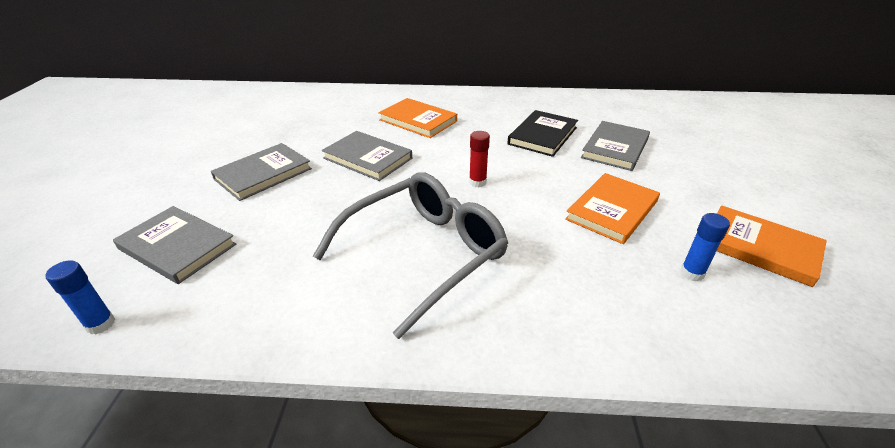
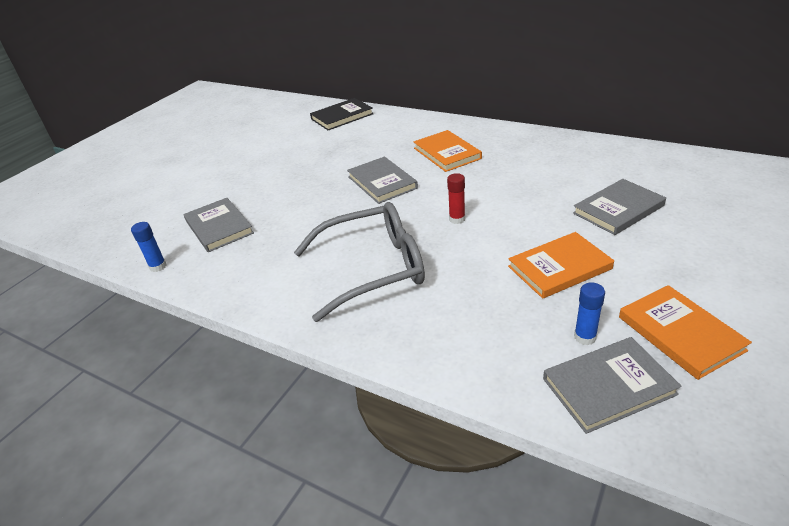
camera: 30 degrees right, 0 degrees up
(263, 174) = (298, 183): grey book -> grey book (608, 386)
(542, 136) = (553, 185): black book -> black book (342, 116)

